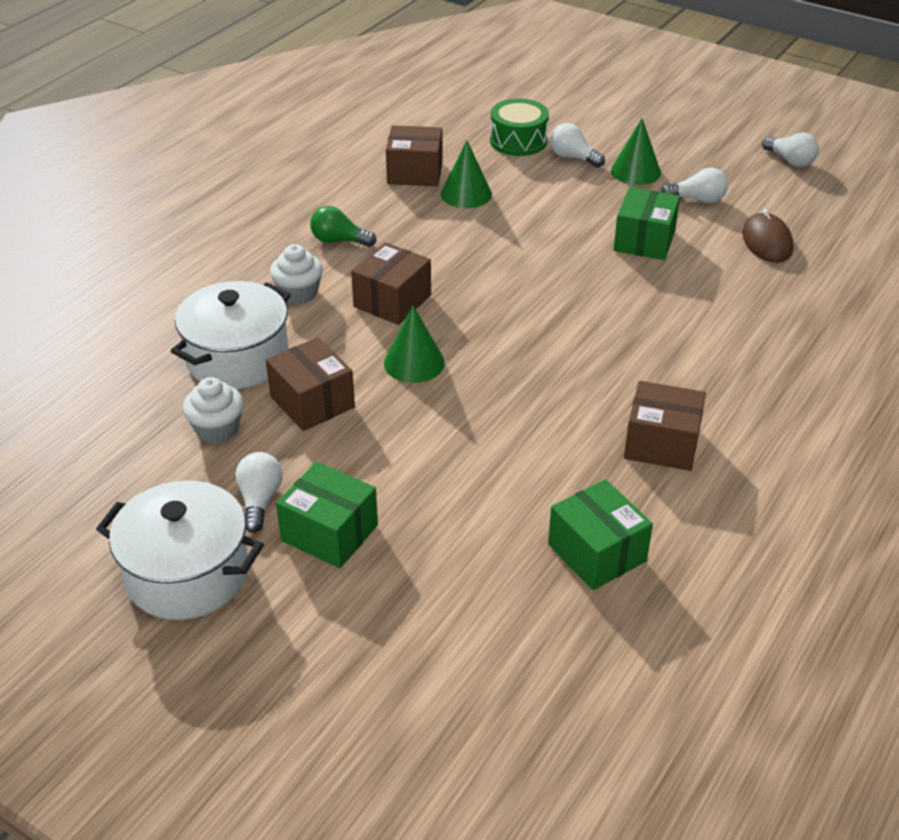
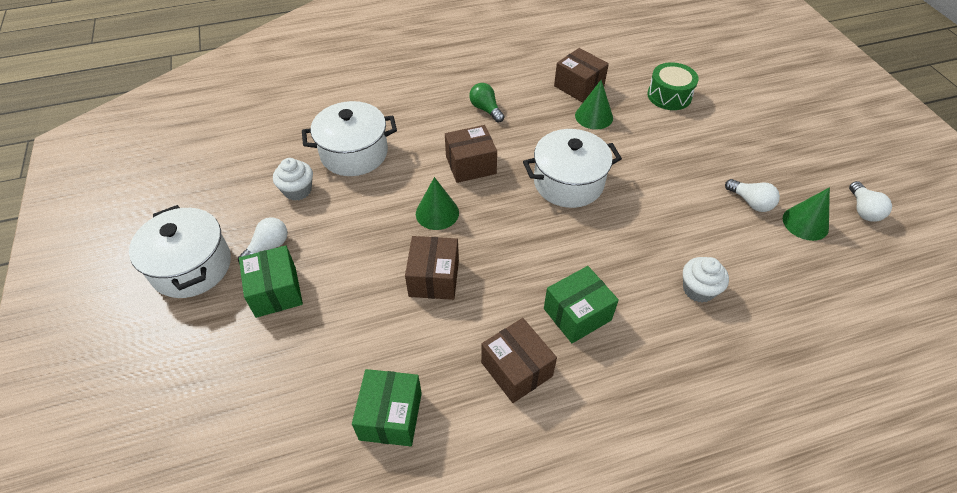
camera: 40 degrees right, 10 degrees up
(298, 293) = (427, 131): white cupcake -> white cupcake (698, 289)
(312, 402) = (358, 204): brown box -> brown box (434, 278)
(515, 266) = (568, 183): none -> white pot
(573, 157) = (693, 125): white light bulb -> none
(635, 171) = (727, 157): green cone -> green cone (805, 223)
(644, 241) = (675, 212): green box -> green box (577, 314)
(767, 242) = (768, 265): brown mouse -> none

